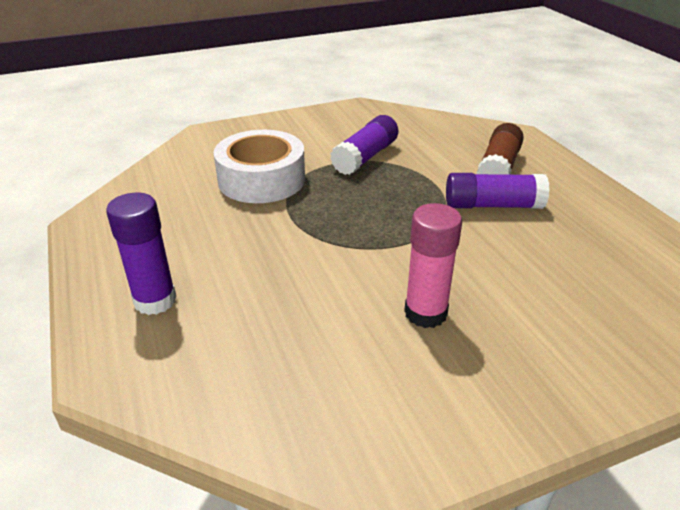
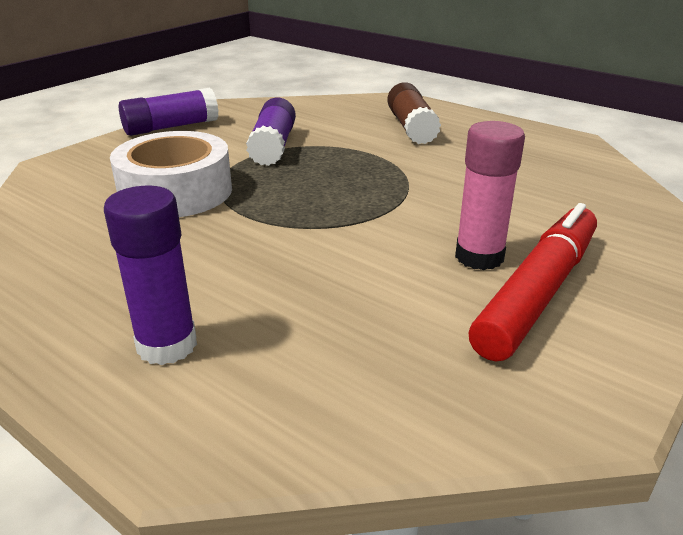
camera: 30 degrees left, 5 degrees down
(439, 363) = (538, 292): none -> red marker
(493, 205) = (439, 157): purple glue stick -> purple glue stick (171, 127)

